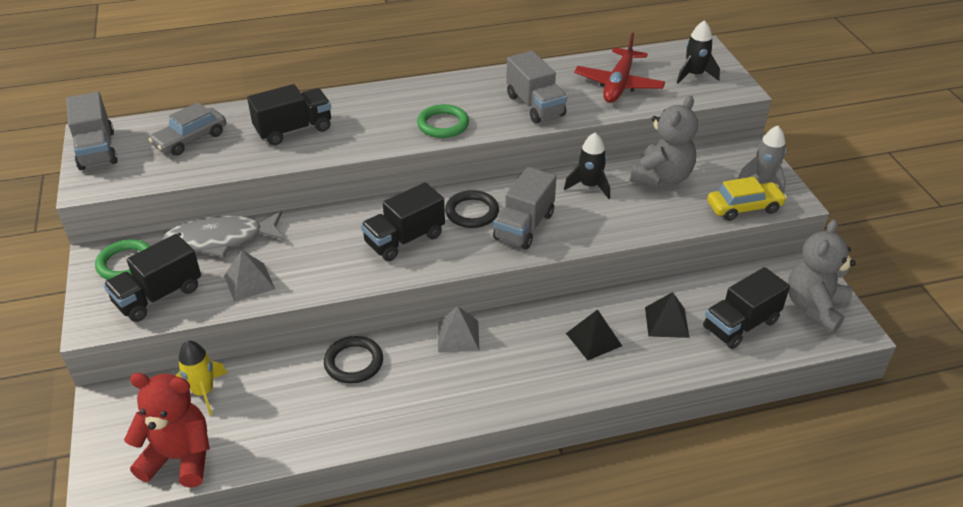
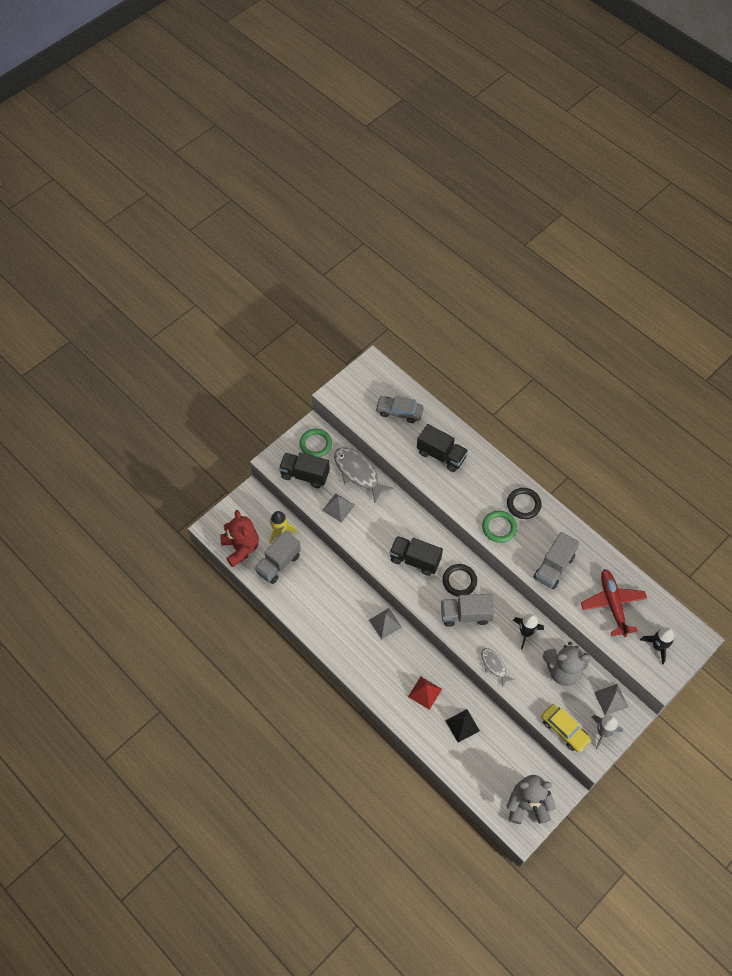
camera: 60 degrees right, 20 degrees up
(97, 150) = (362, 377): grey truck -> grey truck (278, 563)
(353, 362) = (337, 584): black ring -> black ring (523, 504)
(594, 339) = (425, 693): black pyramid -> red pyramid
(616, 230) = (494, 666): none -> grey fish
(618, 84) = (612, 604): red plane -> red plane turned 90 degrees clockwise
(724, 157) = (611, 699): none -> grey pyramid
(740, 325) = (485, 767): black truck -> none

